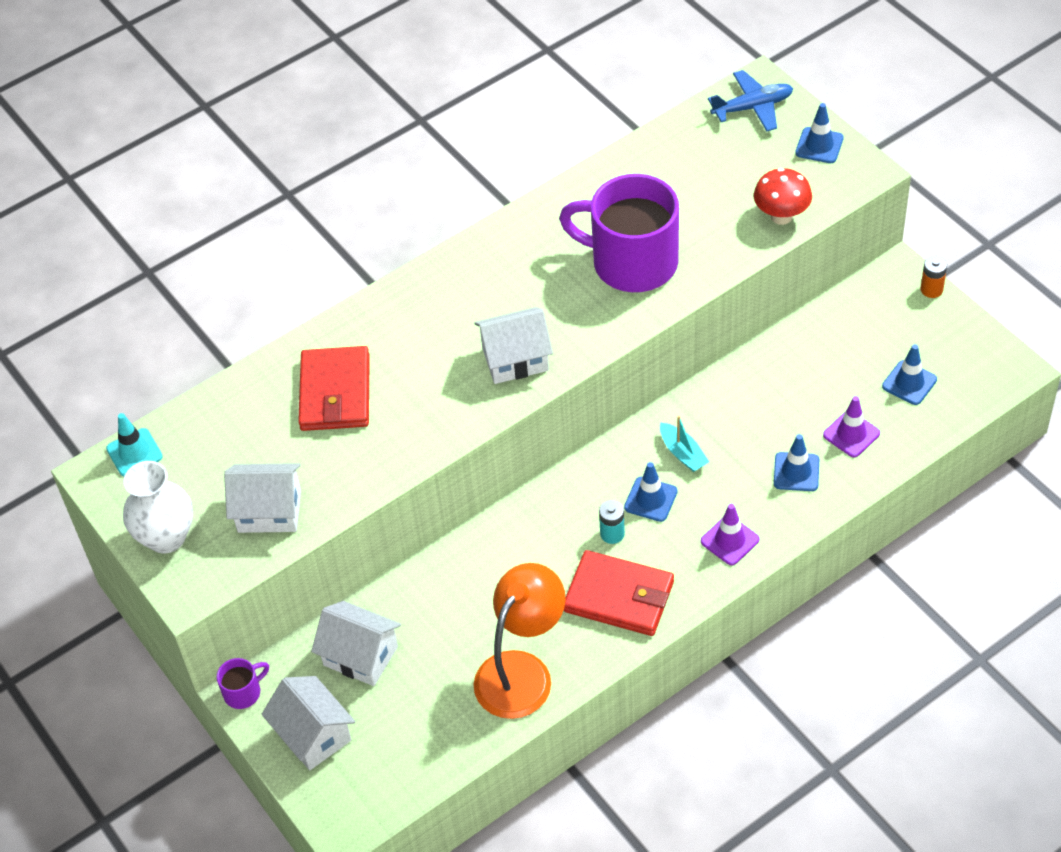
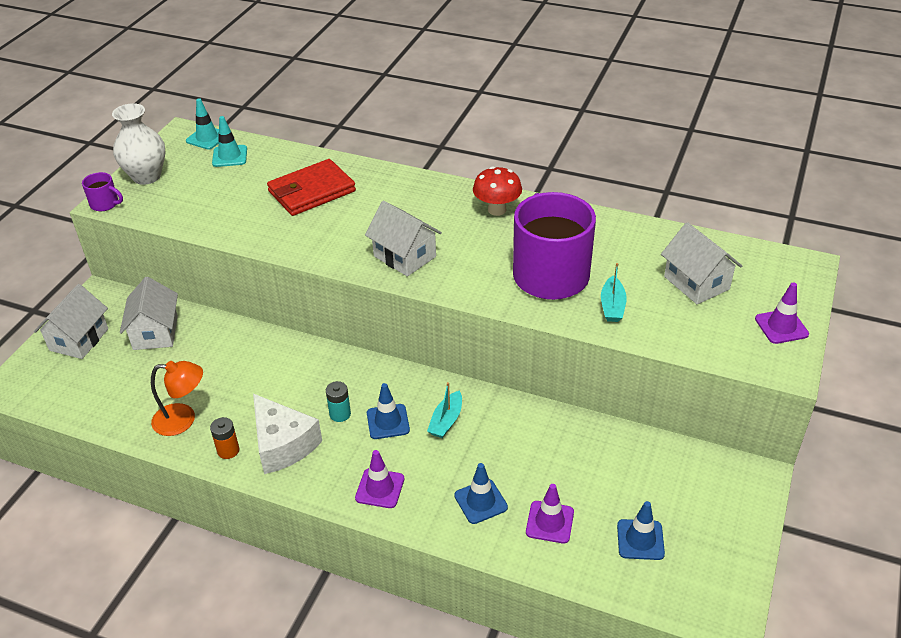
camera: 55 degrees right, 10 degrees down
(196, 443) = (230, 156): none -> turquoise traffic cone
(243, 692) = (100, 294): purple mug -> purple mug (105, 204)
(269, 511) = (192, 206): white house -> white house (696, 283)
(522, 671) = (183, 420): orange lamp -> orange lamp, size x0.66
(619, 596) = (283, 444): red wallet -> white cheese
(709, 240) = (612, 306): none -> turquoise boat
(752, 107) = (776, 272): blue plane -> none
(781, 216) = (680, 336): red mushroom -> red mushroom (497, 210)
(819, 145) = (781, 326): blue traffic cone -> purple traffic cone
(931, 289) = (759, 509): orange battery -> orange battery (228, 450)

